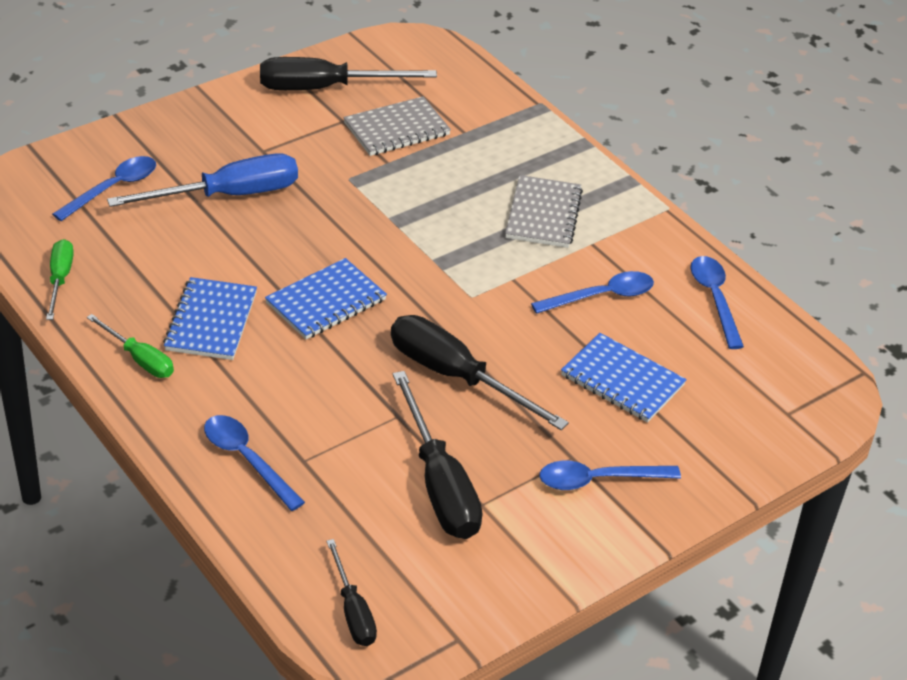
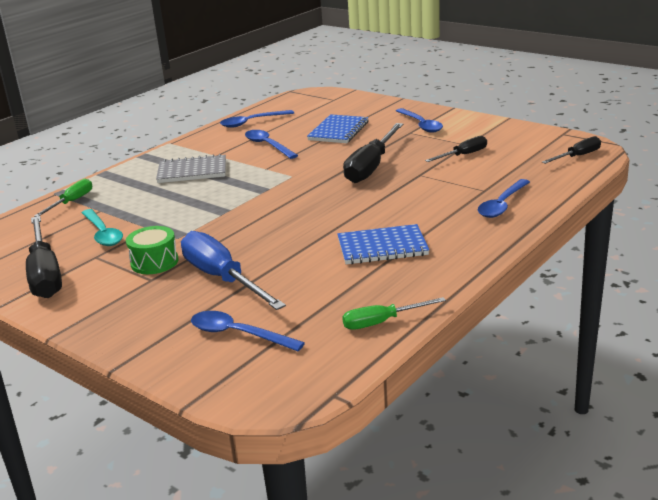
camera: 100 degrees left, 15 degrees down
(139, 359) = (445, 262): green screwdriver -> green screwdriver (71, 202)
(299, 156) = (154, 262): none -> green drum
(326, 302) = (330, 215): blue notebook -> none
(396, 129) = (103, 234): grey notebook -> turquoise spoon
(439, 484) = (463, 155): black screwdriver -> black screwdriver, size x0.56

